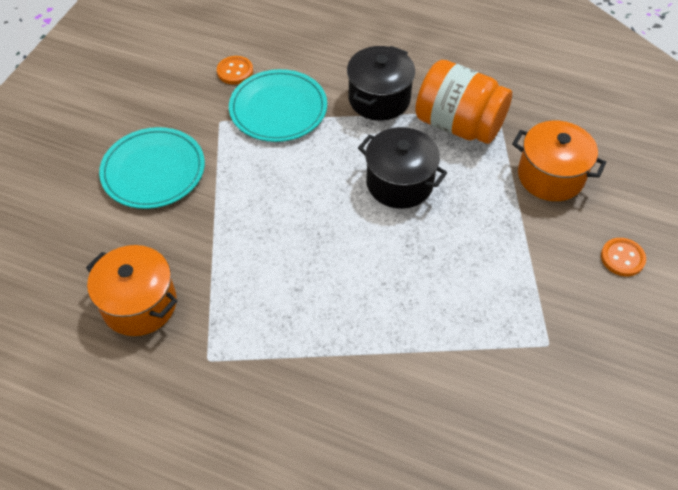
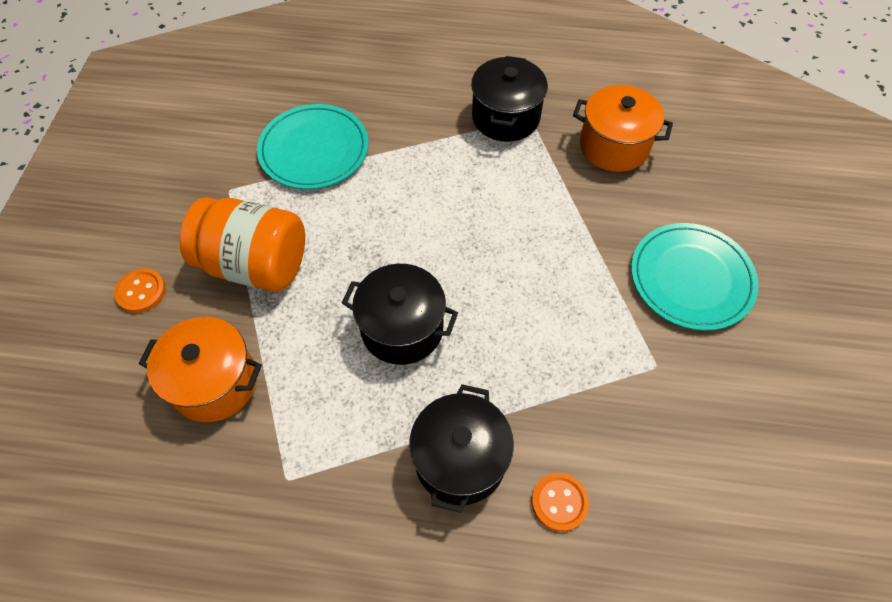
camera: 165 degrees right, 5 degrees up
(233, 367) = (505, 117): none -> black pot
(235, 71) = (684, 460): orange button -> orange button (559, 502)
(278, 109) = (592, 406): turquoise plate -> turquoise plate (314, 150)
(458, 125) = (340, 439): orange jar -> orange jar (255, 264)

